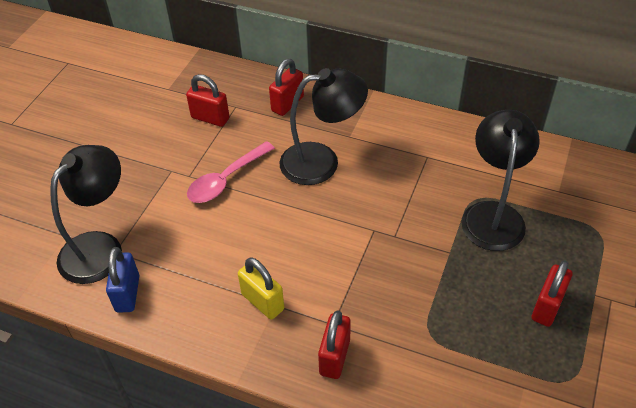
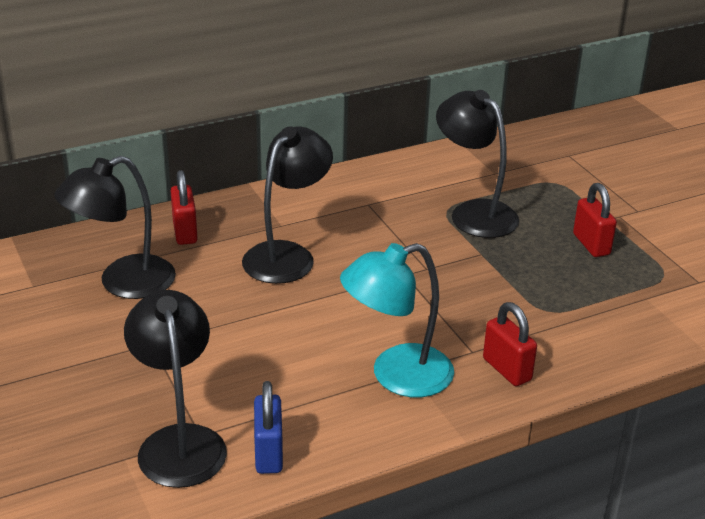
camera: 50 degrees left, 15 degrees down
(127, 294) = (268, 453): blue padlock -> blue padlock turned 45 degrees clockwise
(210, 118) = (123, 283): red padlock -> black lamp
(226, 180) = (220, 317): pink spoon -> none
(262, 302) = (396, 376): yellow padlock -> turquoise lamp

